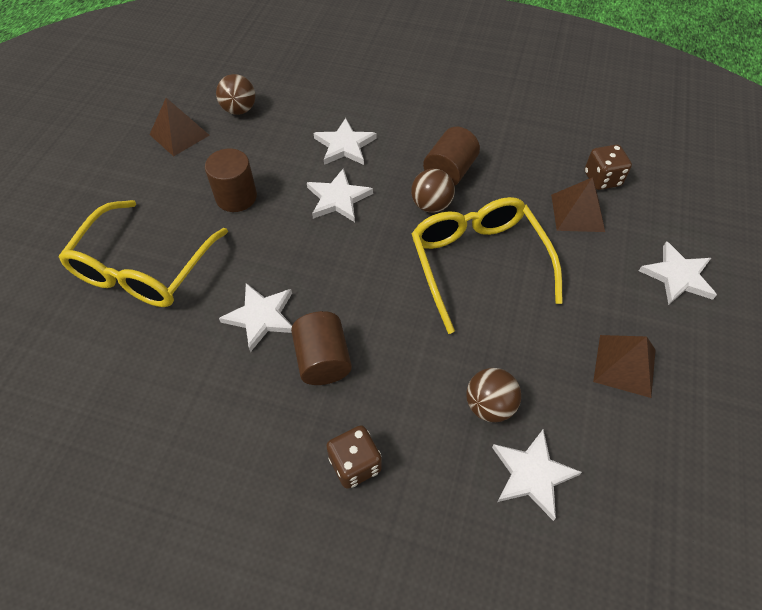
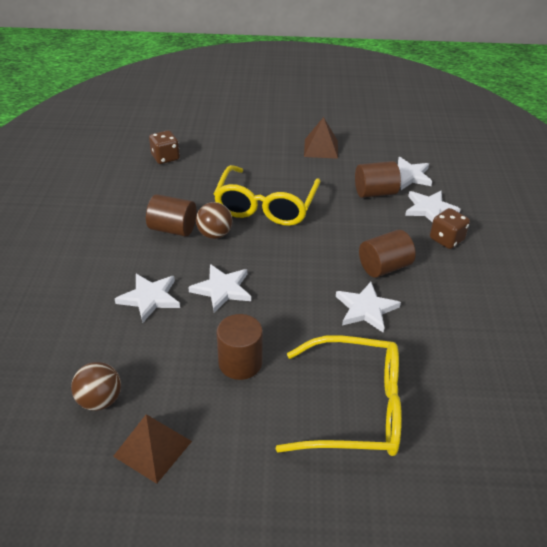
camera: 105 degrees left, 15 degrees down
(478, 263) = (266, 206): yellow glasses -> yellow glasses turned 45 degrees counterclockwise
(489, 405) = (375, 193): brown ball -> brown cylinder
(577, 212) = (202, 167): brown pyramid -> none
(678, 276) = (246, 131): white star -> white star (430, 209)

